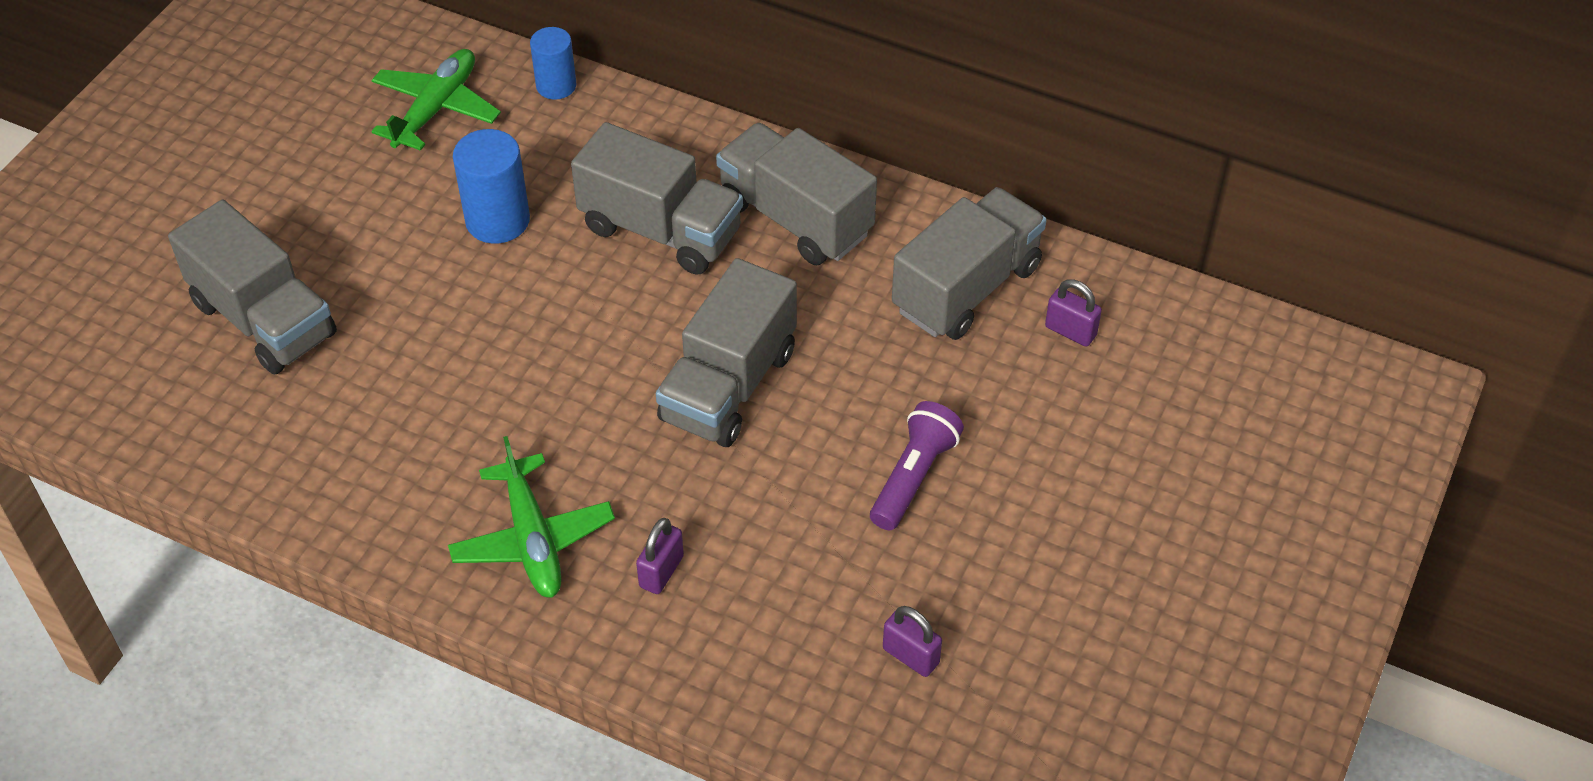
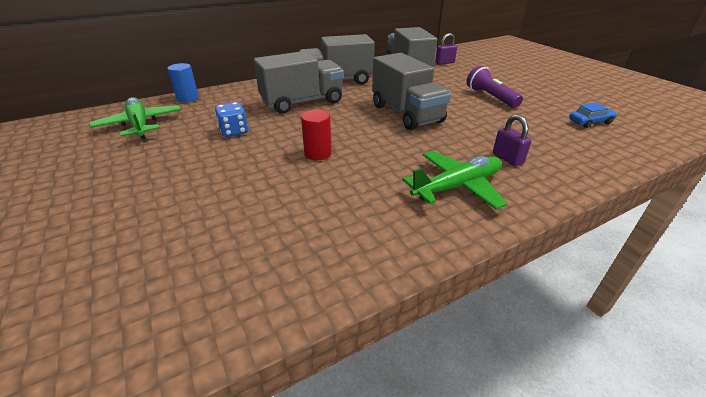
camera: 55 degrees left, 15 degrees down
(264, 319) = (167, 227): grey truck -> none
(497, 220) = (234, 131): blue cylinder -> blue dice
(508, 350) = (318, 153): none -> red cylinder
(532, 539) = (457, 187): green plane -> green plane turned 45 degrees counterclockwise
(910, 656) = (590, 122): purple padlock -> blue car

